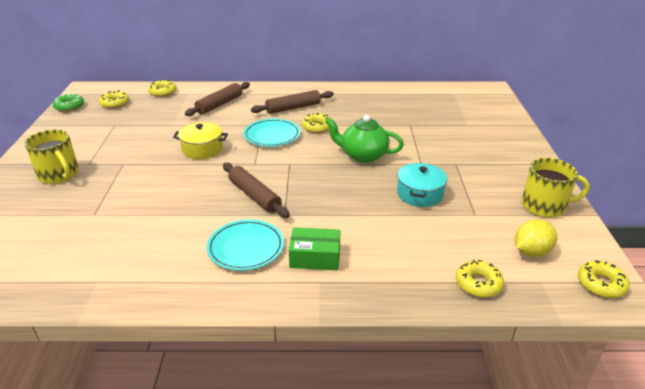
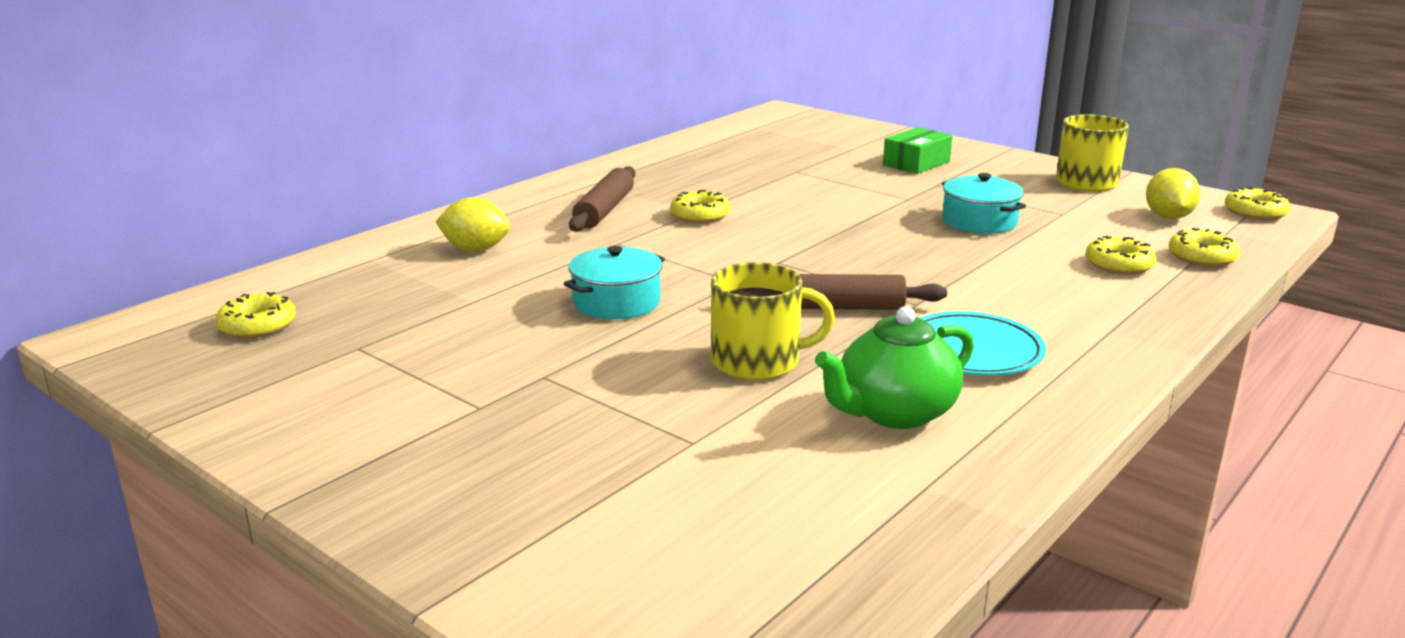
camera: 50 degrees left, 10 degrees down
(59, 174) = (470, 445): yellow mug -> yellow mug (758, 361)
(69, 106) = (158, 371): green donut -> none
(163, 92) = (313, 276): yellow donut -> yellow donut (1118, 265)
(202, 149) = (616, 302): yellow pot -> turquoise pot
(219, 104) = (475, 249): brown rolling pin -> yellow lemon
(272, 135) = (668, 247): turquoise plate -> none
(315, 257) = (1050, 317): green box -> green box (916, 163)
(363, 155) = (832, 217): green teapot -> green teapot (894, 413)

